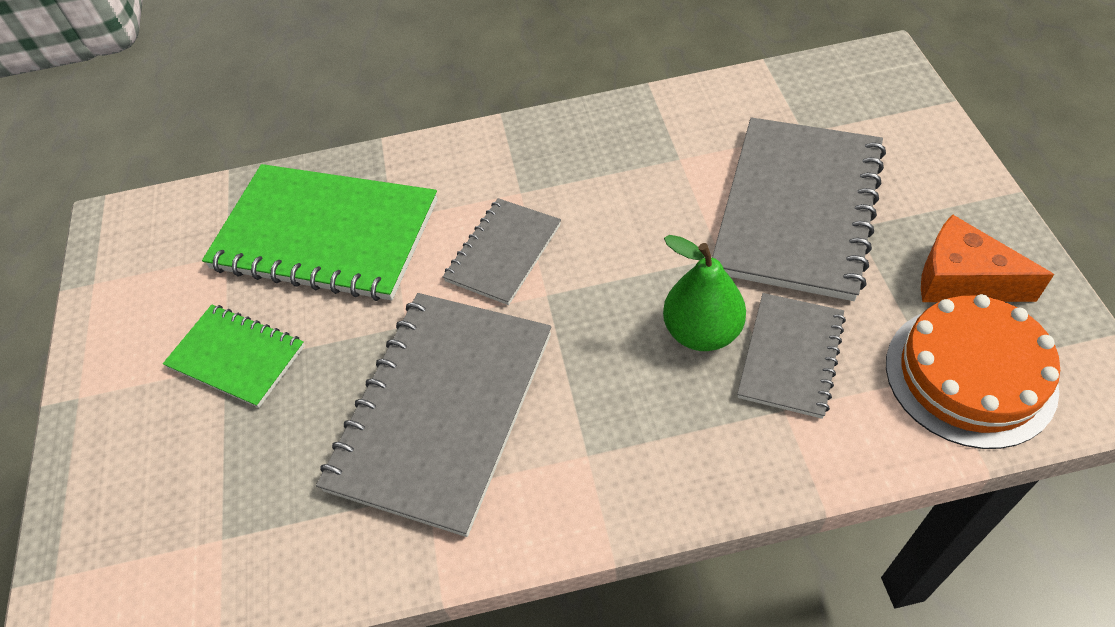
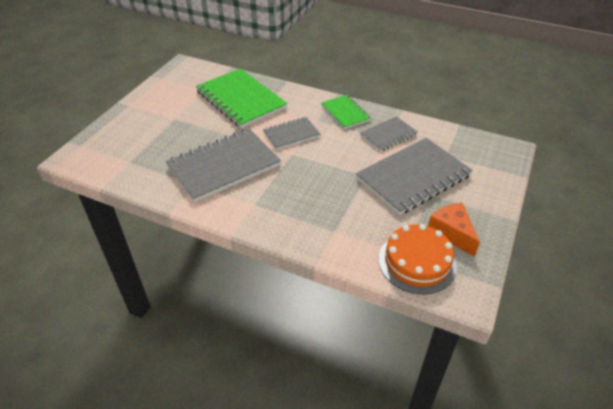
camera: 30 degrees right, 10 degrees down
(236, 357) = (180, 119): green notebook -> green notebook (345, 113)
(702, 332) = (332, 193): green pear -> none
(790, 356) = (355, 218): grey notebook -> grey notebook (388, 135)

